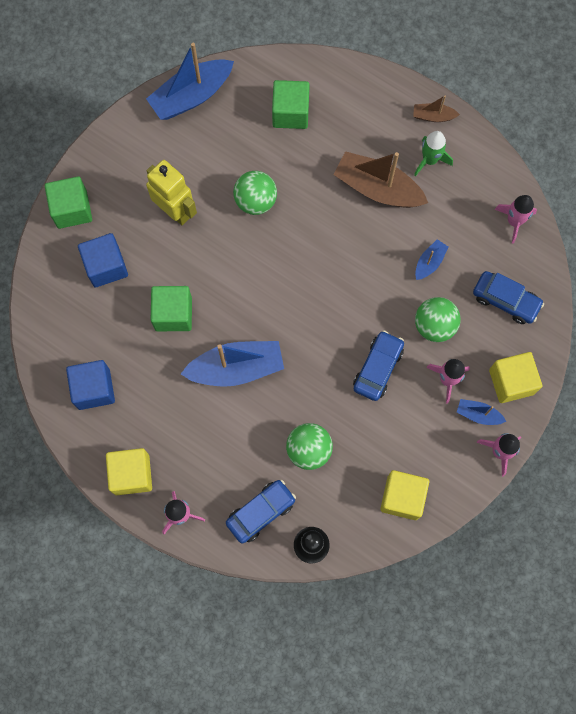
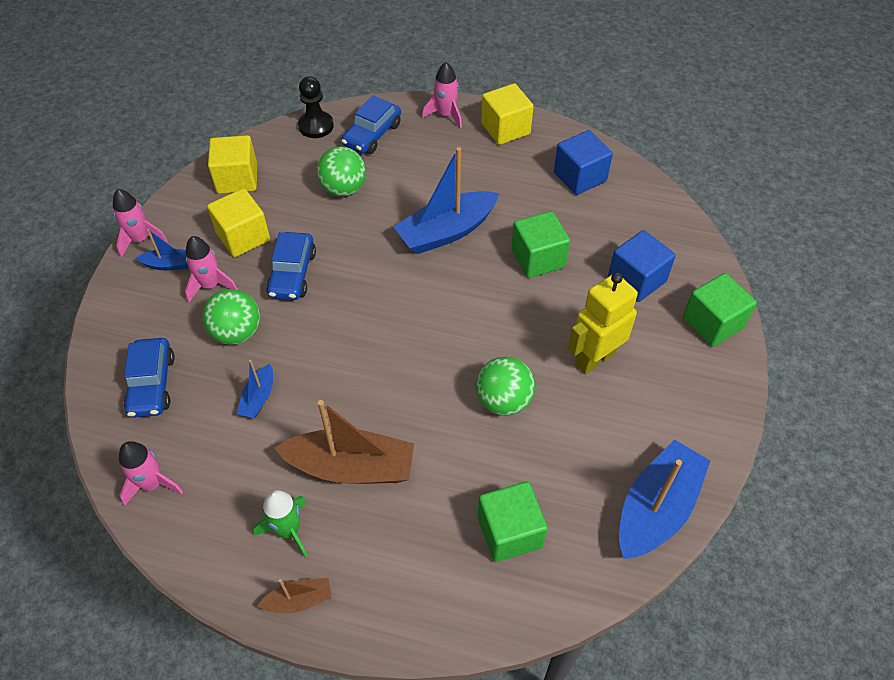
camera: 160 degrees right, 20 degrees down
(175, 211) = (594, 358): yellow robot -> yellow robot turned 120 degrees clockwise
(505, 300) = (152, 384): blue car -> blue car turned 105 degrees counterclockwise
(511, 382) = (135, 304): yellow cube -> yellow cube (243, 237)

